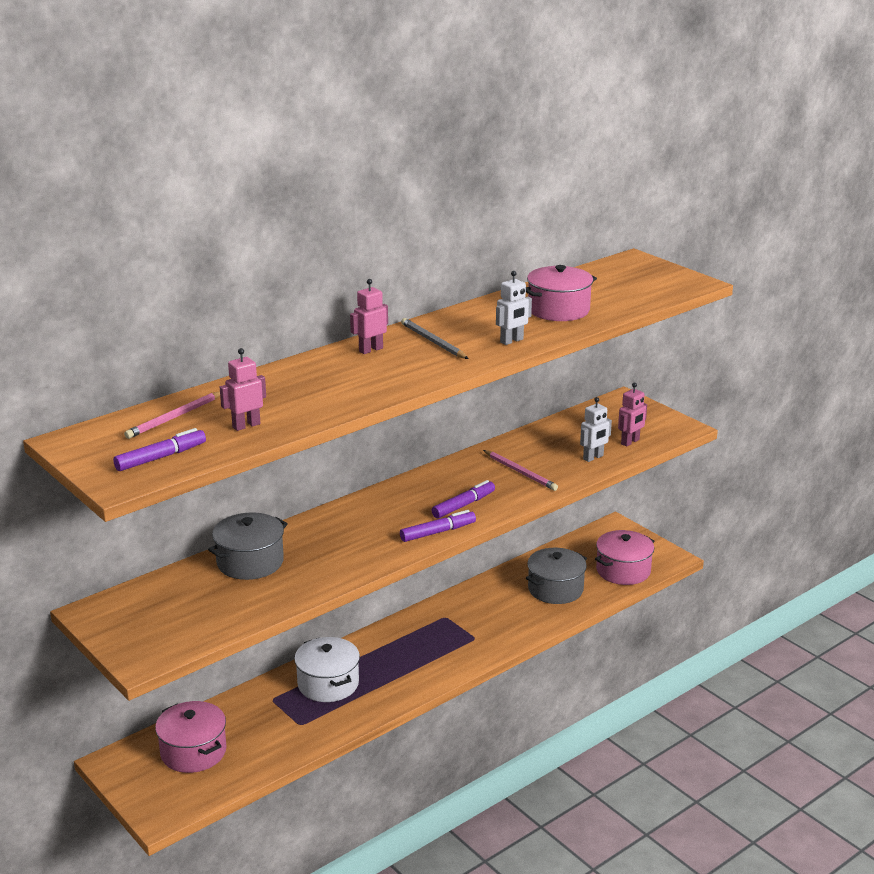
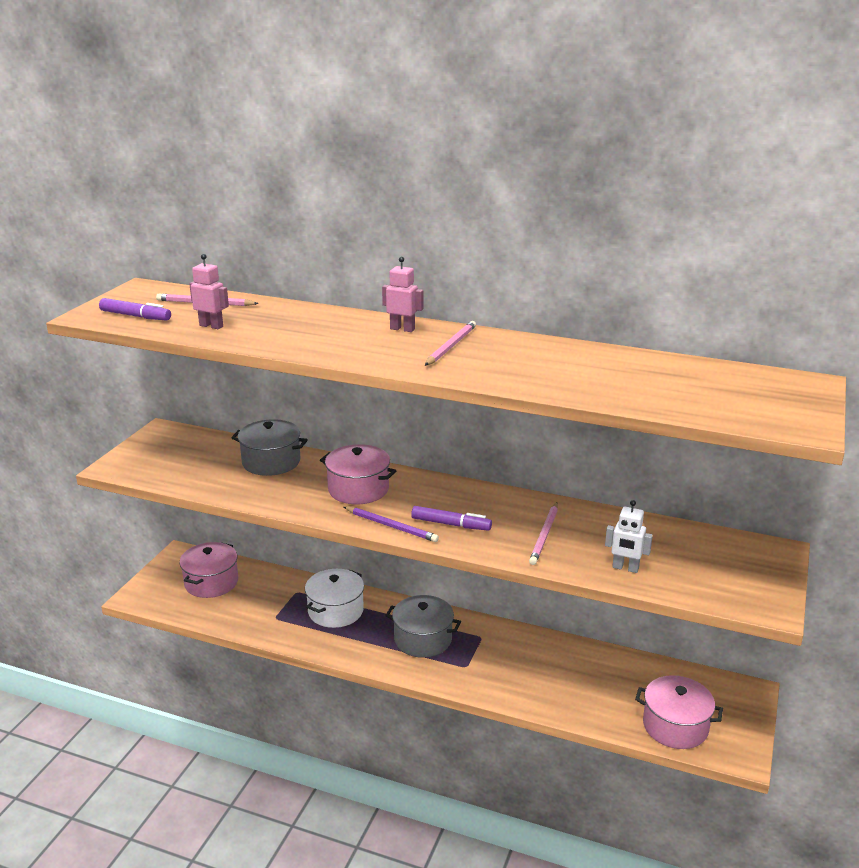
camera: 60 degrees right, 0 degrees up
(433, 342) = (451, 346): grey pencil -> pink pencil
(437, 532) = (391, 526): purple marker -> purple pencil
(512, 341) = (498, 375): white robot -> none
(555, 589) = (592, 689): grey pot -> grey pot (423, 639)
(558, 310) = (605, 378): pink pot -> pink pot (358, 489)
(630, 442) = (688, 581): pink robot -> none

